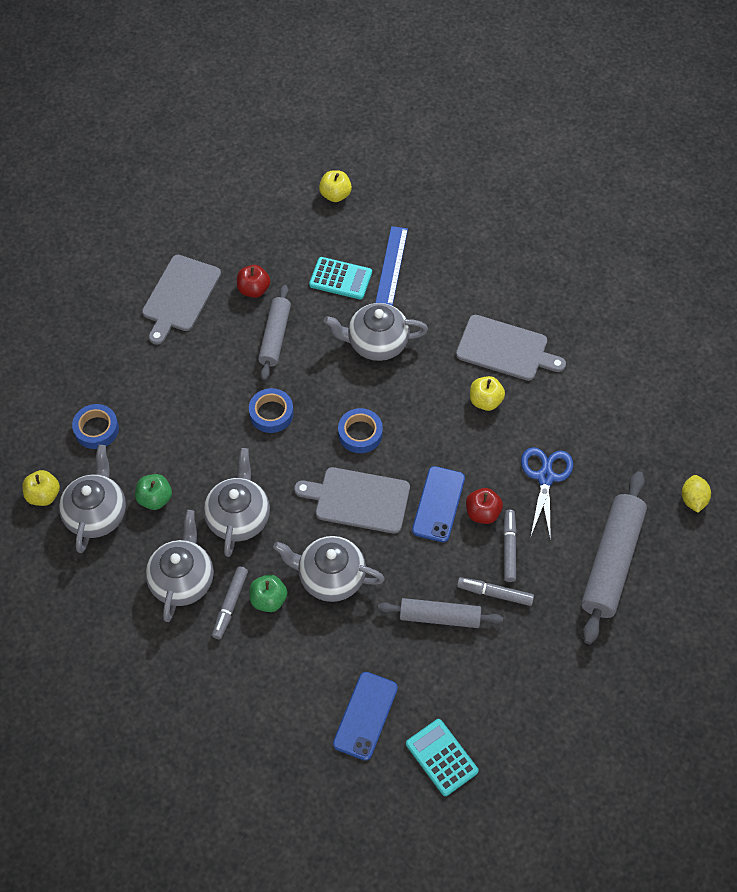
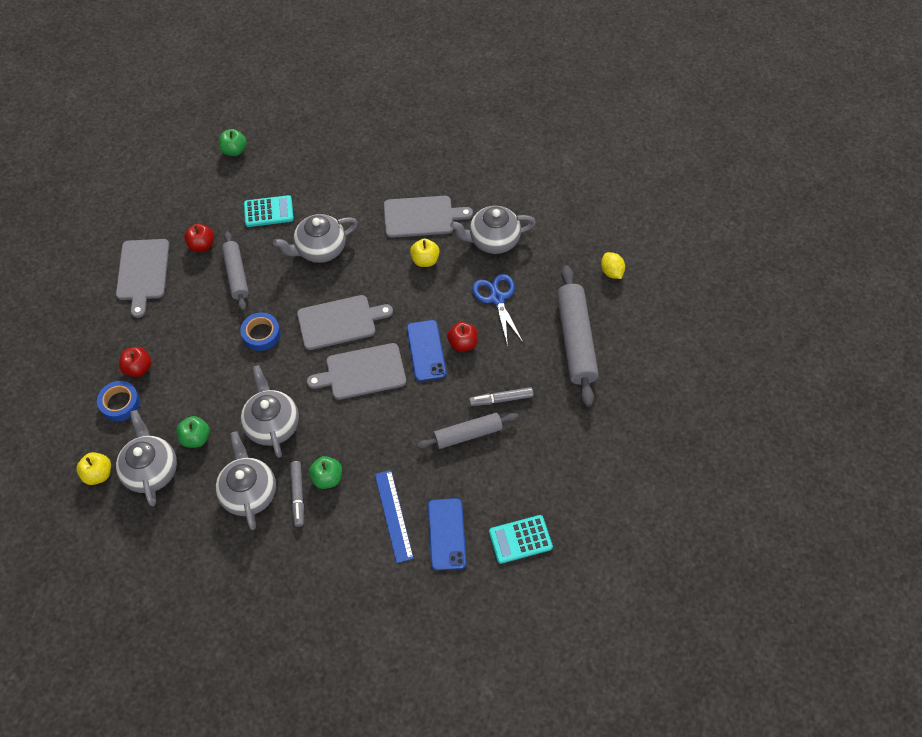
camera: 25 degrees left, 0 degrees up
(131, 399) = (138, 368): none -> red apple
(330, 577) = (368, 440): grey teapot -> grey teapot (493, 240)
(335, 195) = (234, 150): yellow apple -> green apple
(360, 433) = (340, 322): blue tape -> grey cutting board
(391, 266) = (304, 187): blue ruler -> blue ruler (393, 515)
(441, 757) = (520, 539): turquoise calculator -> turquoise calculator turned 45 degrees counterclockwise
(509, 548) = (495, 361): grey marker -> none

